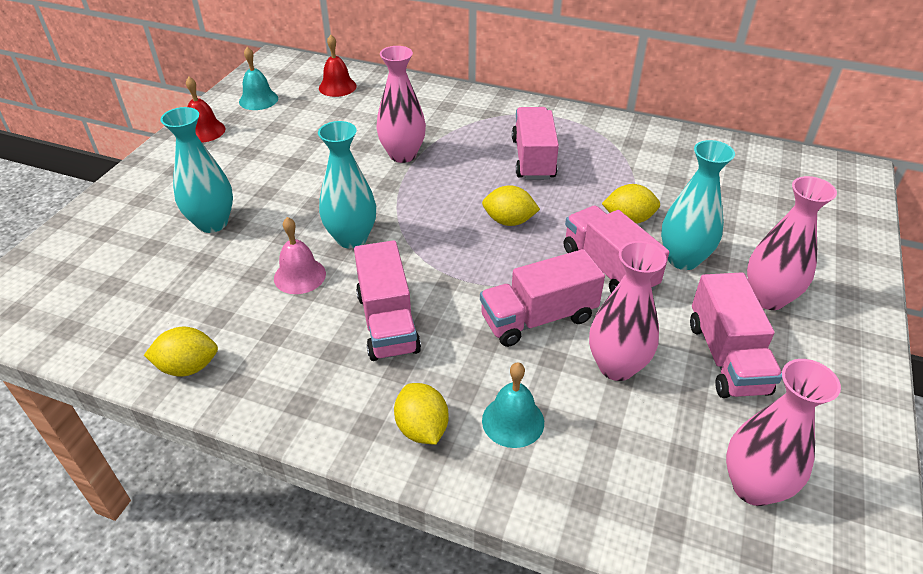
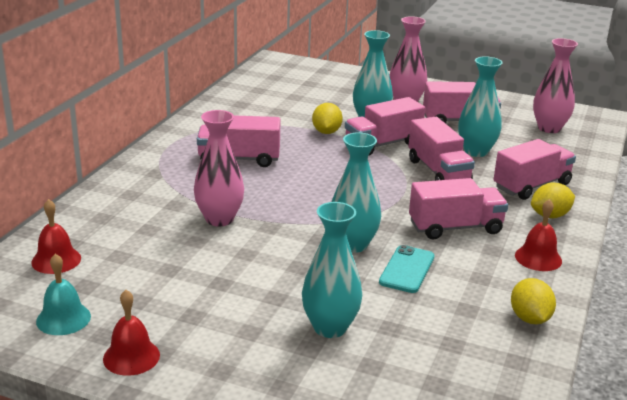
camera: 90 degrees left, 15 degrees down
(299, 276) = (407, 269): pink bell -> turquoise phone
(311, 395) = (538, 258): none -> red bell
(509, 221) = (328, 175): yellow lemon -> none
(513, 421) = (531, 186): turquoise bell -> pink truck
(616, 366) = (476, 151): pink vase -> turquoise vase

